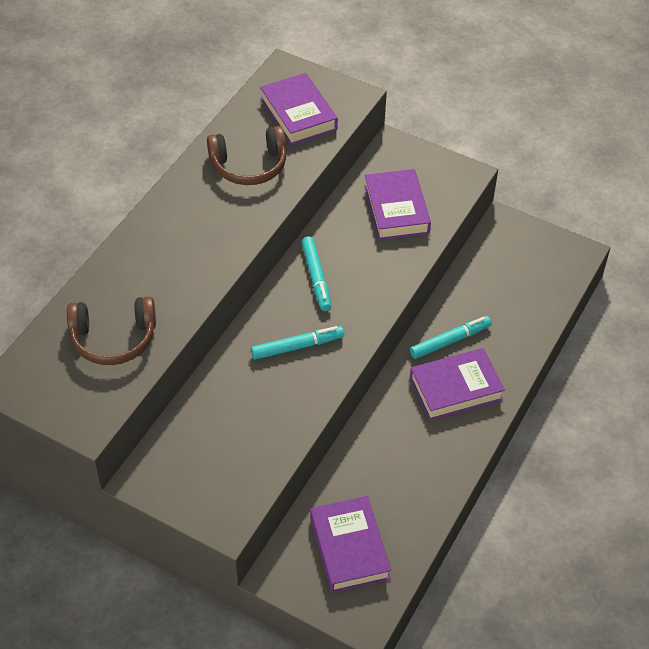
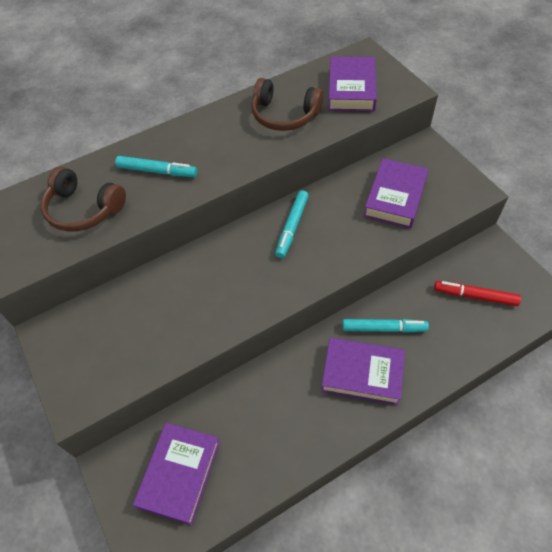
camera: 35 degrees right, 5 degrees up
(297, 346) = (237, 278): turquoise marker -> turquoise marker (157, 171)
(513, 277) = (475, 296): none -> red marker

